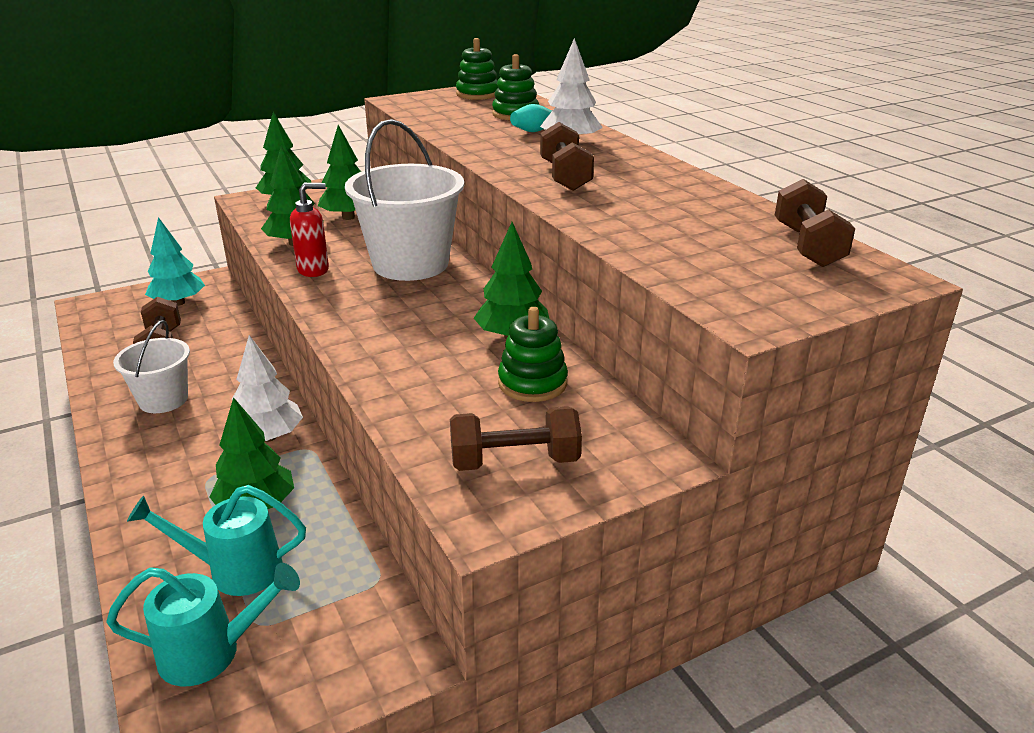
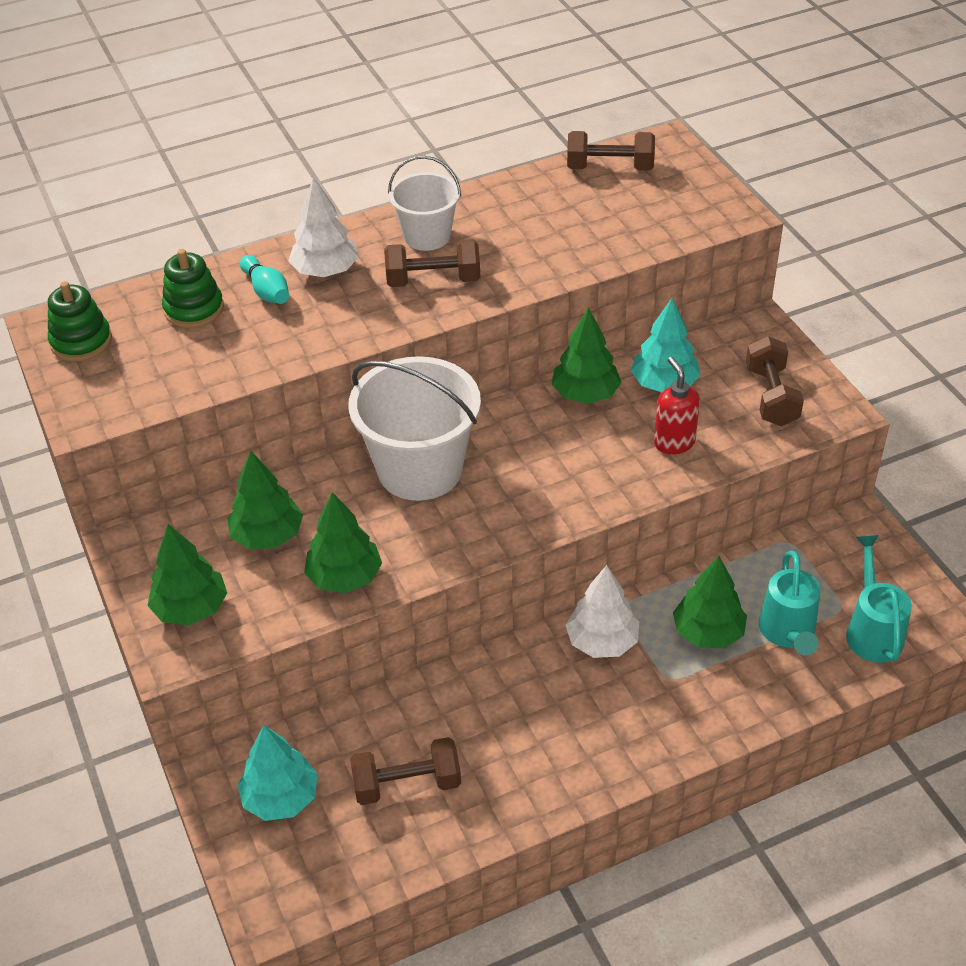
camera: 85 degrees left, 15 degrees up
(163, 400) = (530, 750): white bucket -> white bucket (427, 236)
(314, 270) = (426, 550): red soap dispenser -> red soap dispenser (674, 442)
(532, 383) = (664, 384): green stacking toy -> turquoise tree

